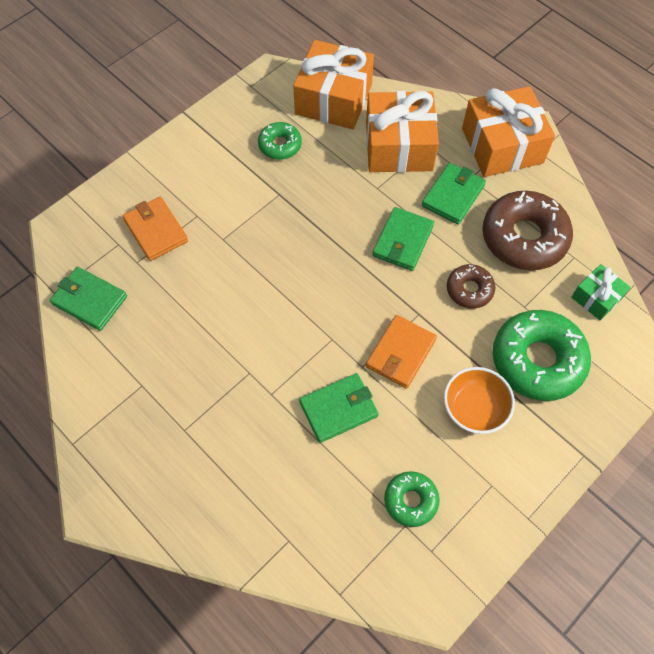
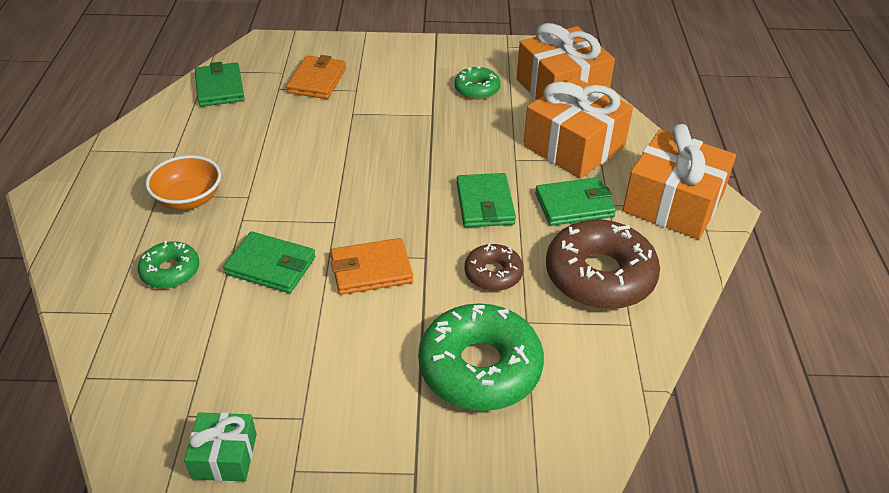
camera: 45 degrees right, 20 degrees down
(402, 241) = (485, 204): green wallet -> green wallet turned 75 degrees counterclockwise
(410, 500) = (226, 368): green donut -> green donut (170, 271)
(474, 408) = (372, 353): orange bowl -> orange bowl (189, 199)
(596, 298) = (609, 369): green gift -> green gift (224, 456)

